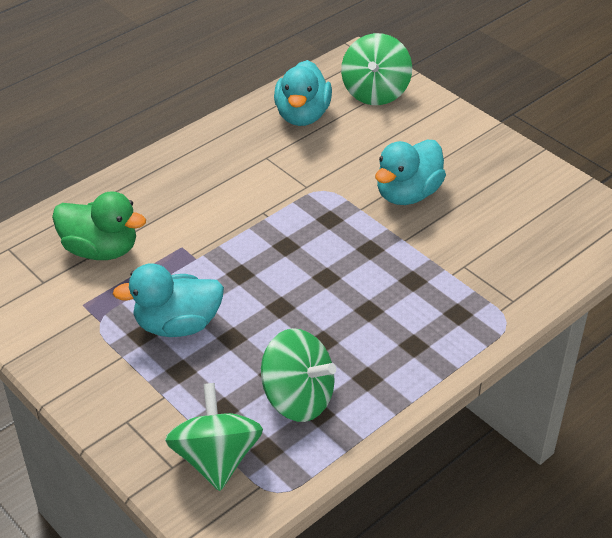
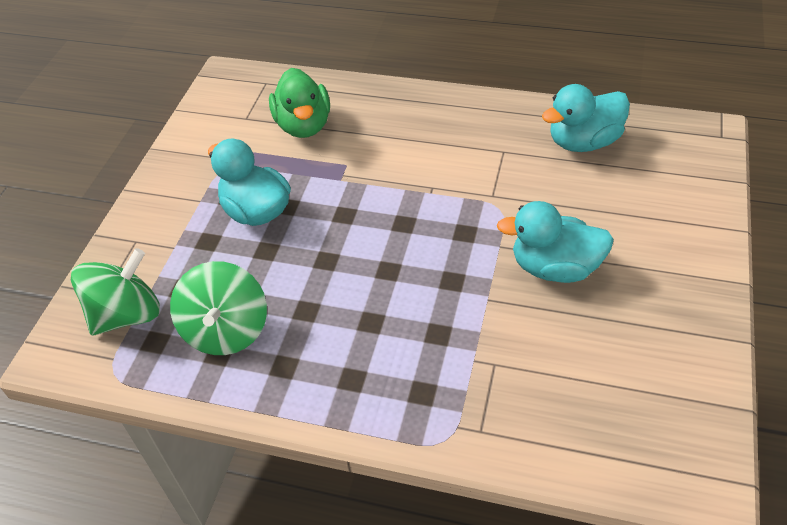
camera: 60 degrees right, 5 degrees up
(375, 92) = (675, 169): green spinning top -> none

